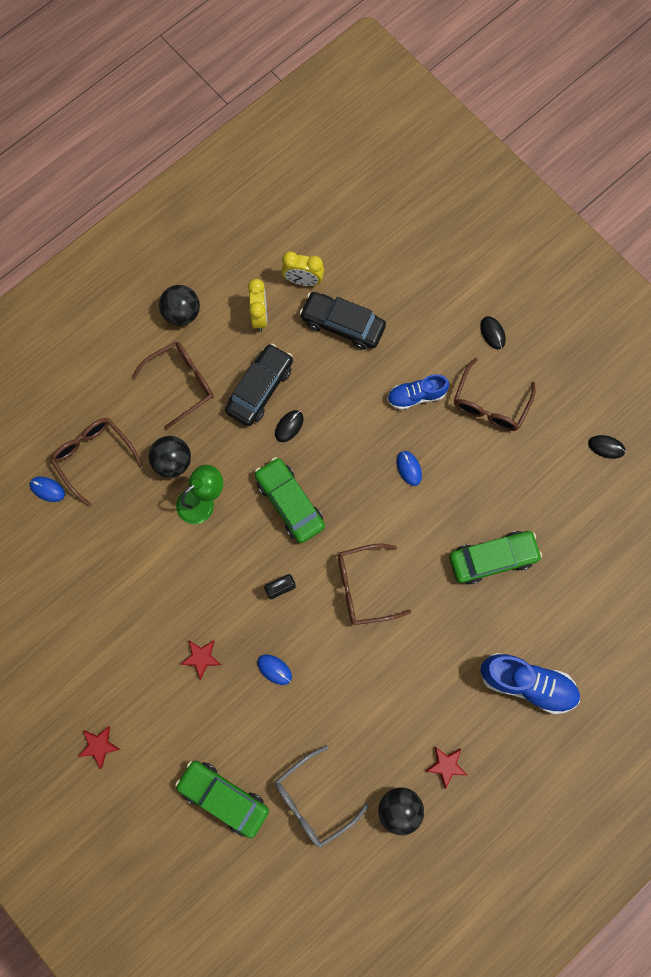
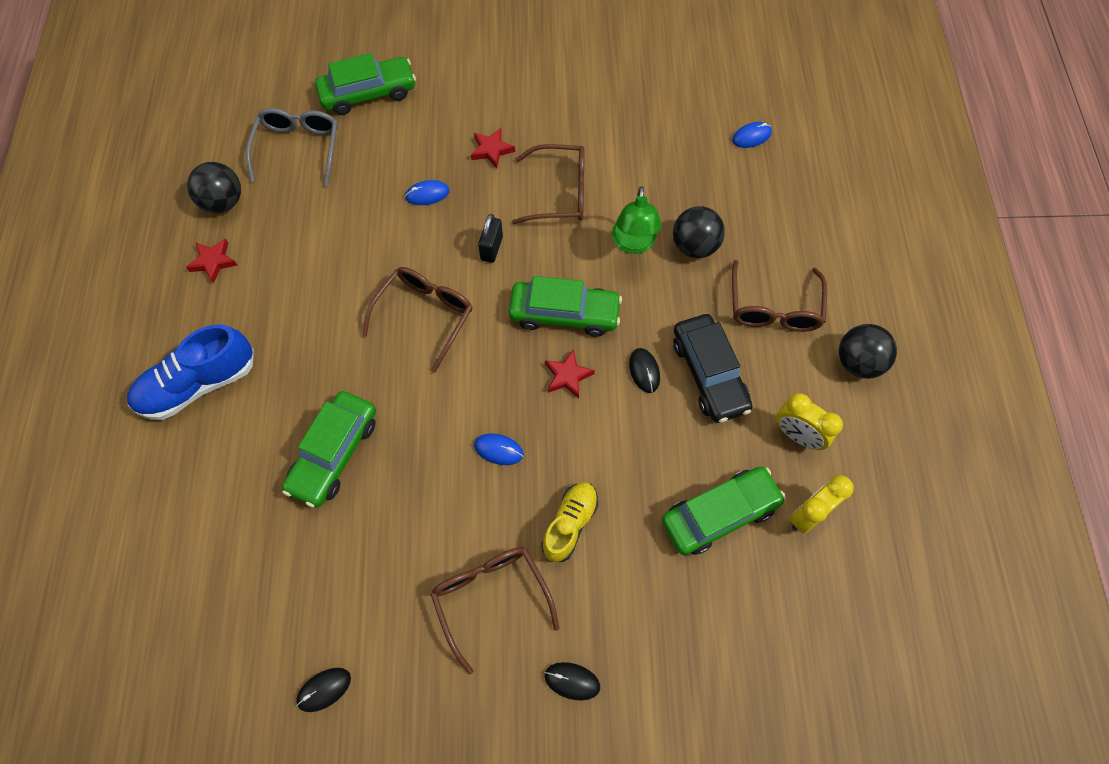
camera: 130 degrees right, 10 degrees down
(94, 457) = (753, 188): brown glasses -> brown glasses (559, 193)
(99, 746) = (493, 43): red star -> red star (567, 376)
(342, 324) = (719, 514): black car -> green car
(416, 396) = (570, 524): blue shoe -> yellow shoe

